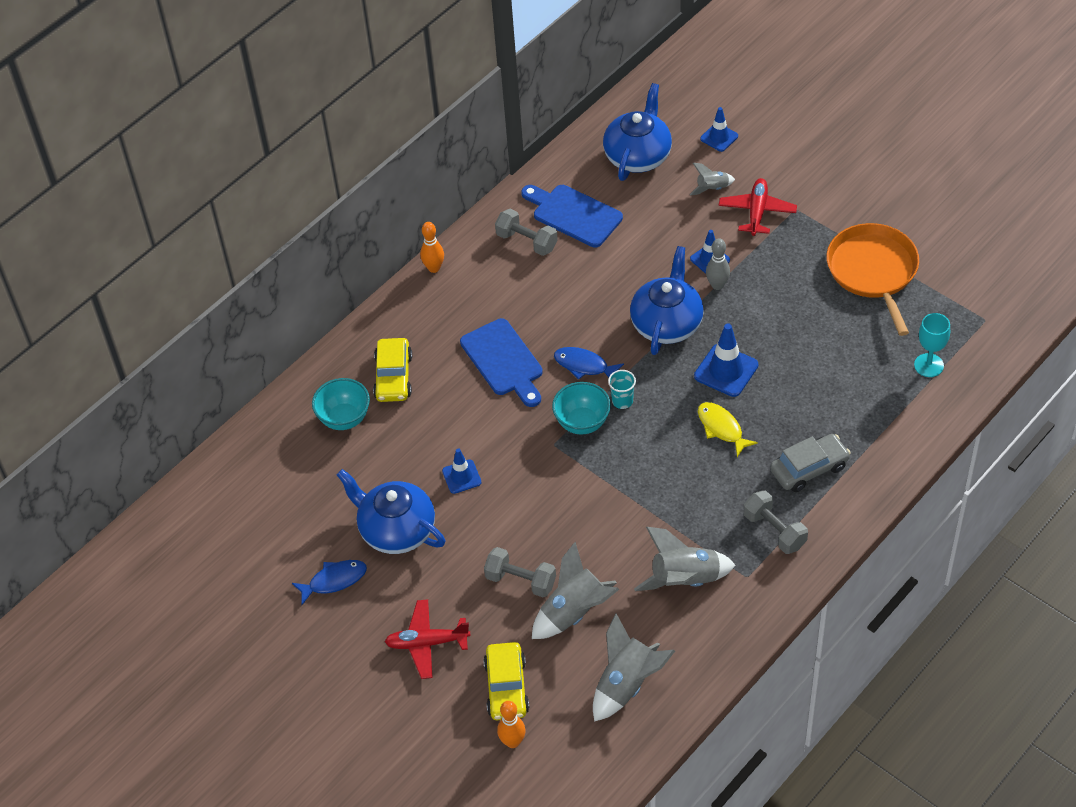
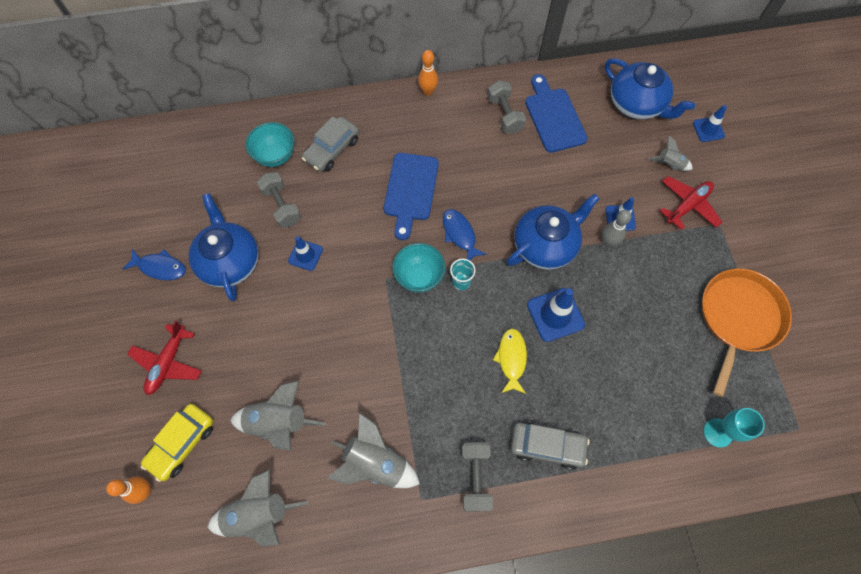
camera: 35 degrees right, 15 degrees up
(393, 377) = (332, 150): yellow car -> grey car
(427, 643) = (168, 363): red plane -> red plane turned 105 degrees counterclockwise
(521, 580) = (268, 366): grey dumbbell -> grey dumbbell (282, 206)
(638, 156) = (637, 104): blue teapot -> blue teapot turned 75 degrees clockwise

